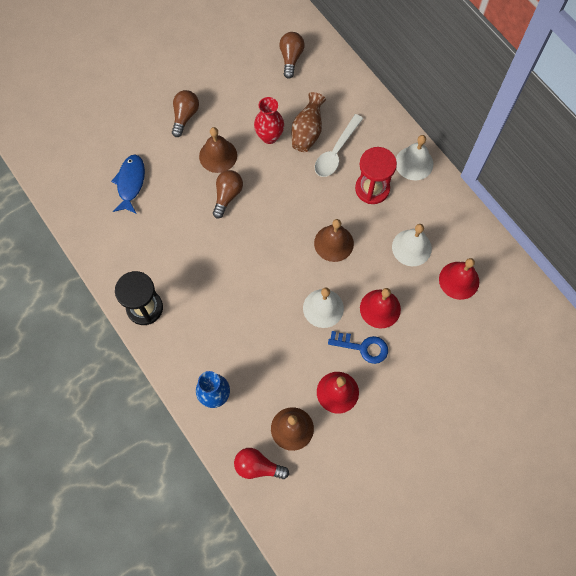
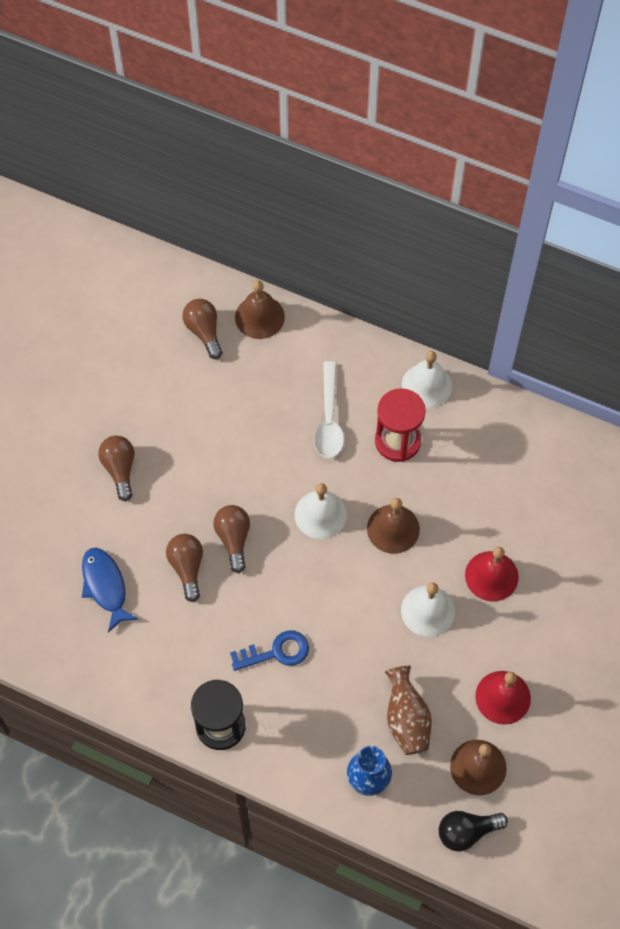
camera: 30 degrees left, 5 degrees down
(187, 198) = (187, 567): none -> brown light bulb
(218, 155) = (191, 496): brown bell -> brown bell (259, 317)
(258, 466) = (467, 832): red light bulb -> black light bulb
(269, 136) = (238, 441): red vase -> none
(307, 132) = (280, 412): brown vase -> brown vase (406, 719)
(363, 347) = (499, 630): blue key -> blue key (276, 652)
(411, 247) = (484, 486): white bell -> white bell (320, 514)
(459, 280) = (558, 496): red bell -> none

